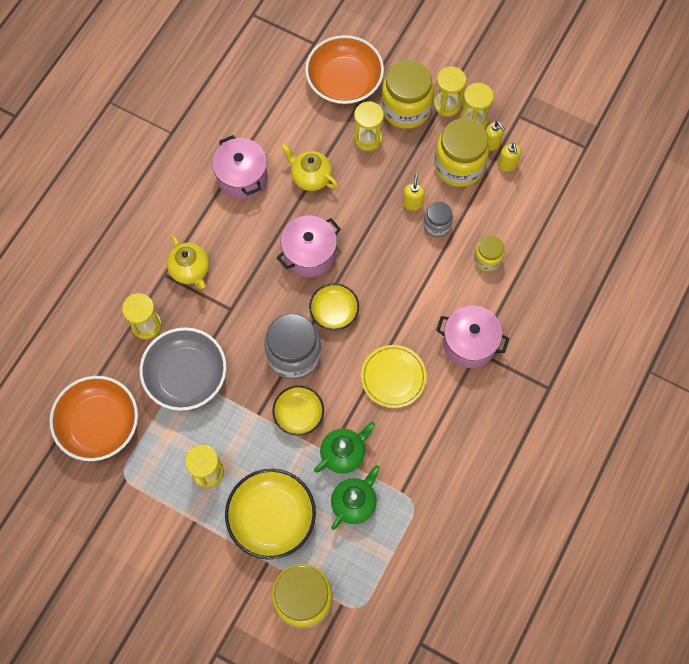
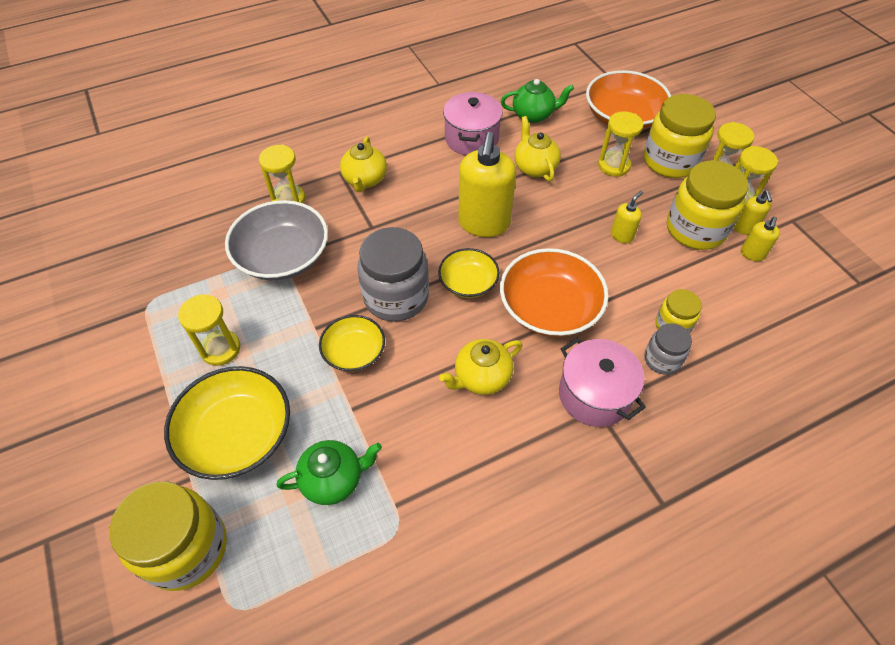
camera: 35 degrees right, 15 degrees down
(99, 424) = (173, 250): orange bowl -> orange bowl (549, 308)
(309, 254) = (484, 223): pink pot -> yellow soap dispenser
(343, 453) = (366, 419): green teapot -> green teapot (533, 115)
(393, 377) = (481, 377): yellow plate -> yellow teapot
(437, 225) = (635, 267): grey jar -> grey jar (662, 359)

